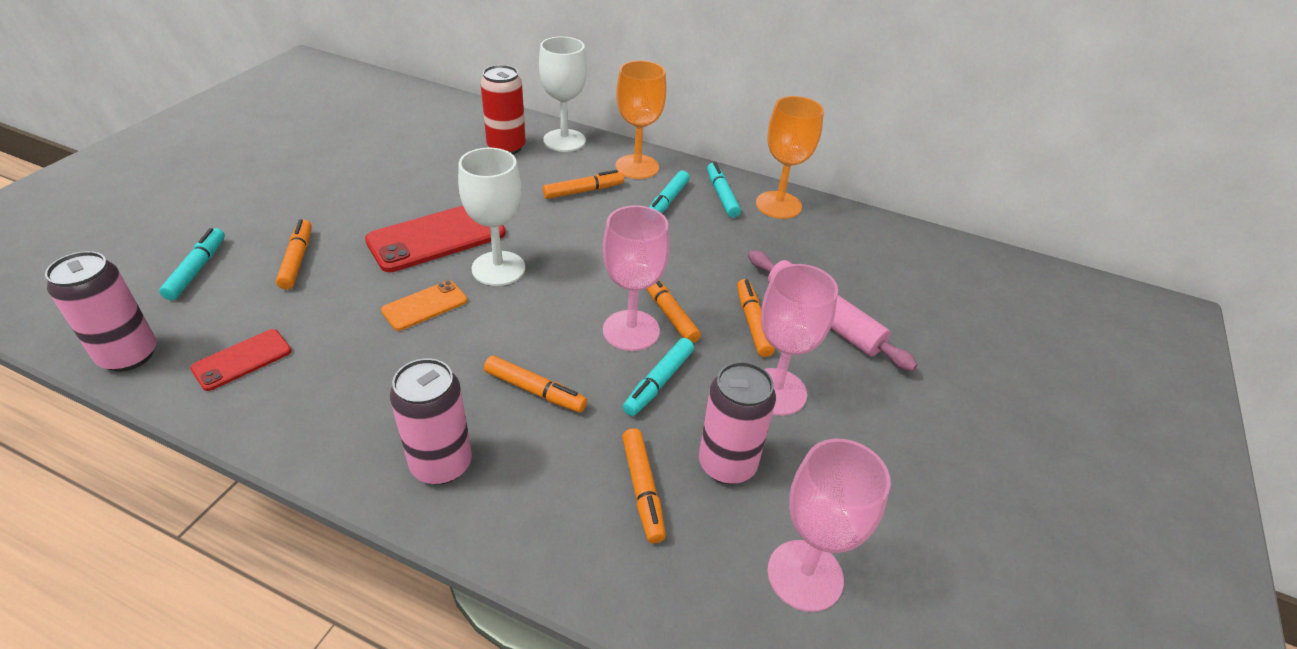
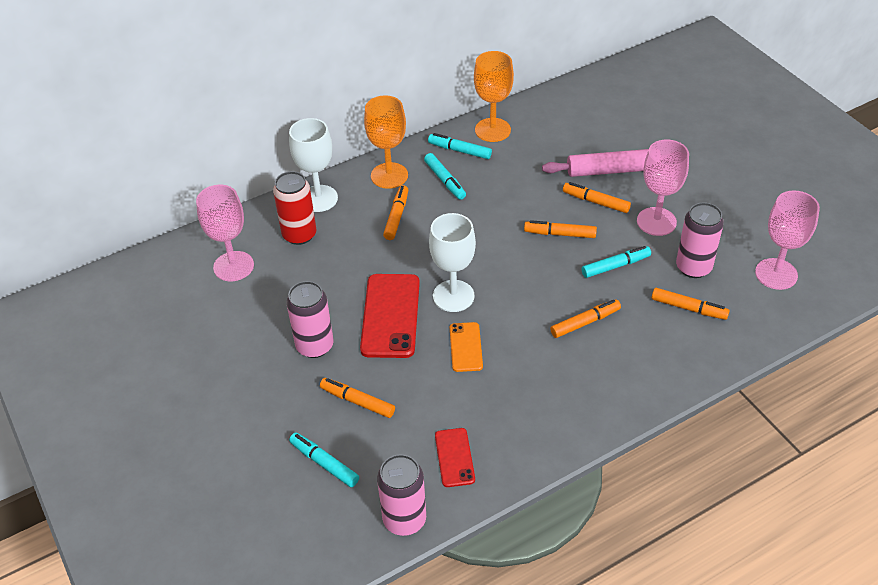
camera: 50 degrees left, 5 degrees up
(441, 464) = (616, 385): pink can -> pink can (315, 346)
(631, 330) = (563, 258): pink goblet -> pink goblet (233, 266)
(658, 382) = (615, 266): turquoise marker -> turquoise marker turned 90 degrees counterclockwise

